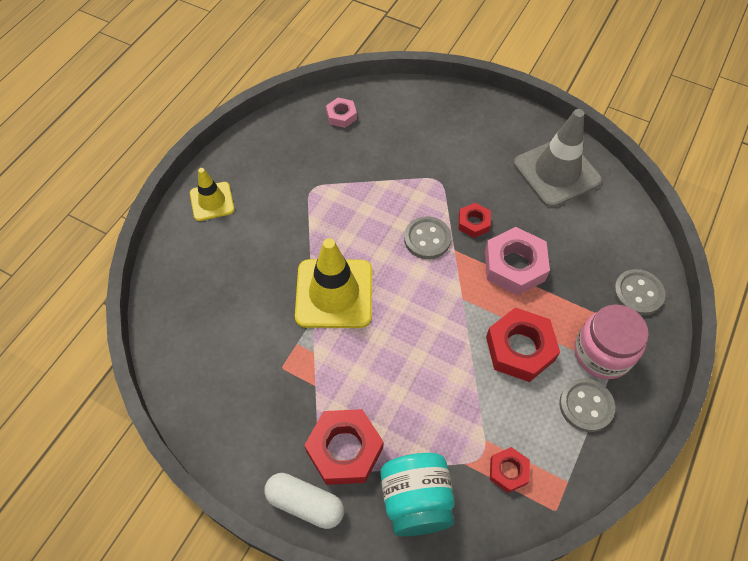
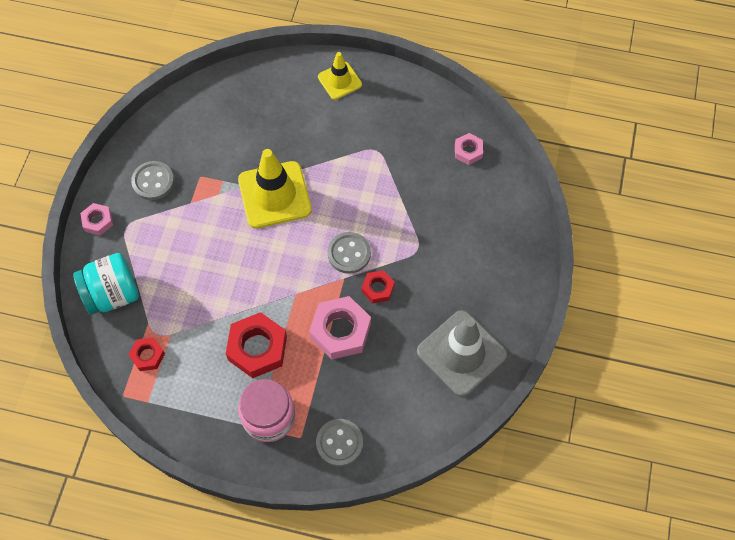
camera: 75 degrees right, 5 degrees up
(305, 503) = (98, 221): white capsule -> pink nut
(344, 449) = (143, 236): red nut -> none
(586, 406) = (216, 408): grey button -> grey button (153, 181)

